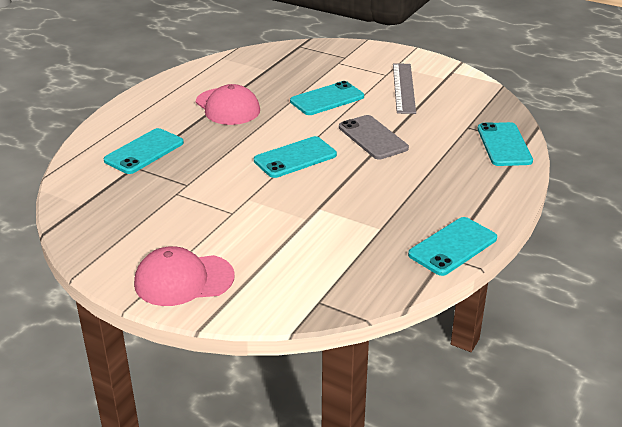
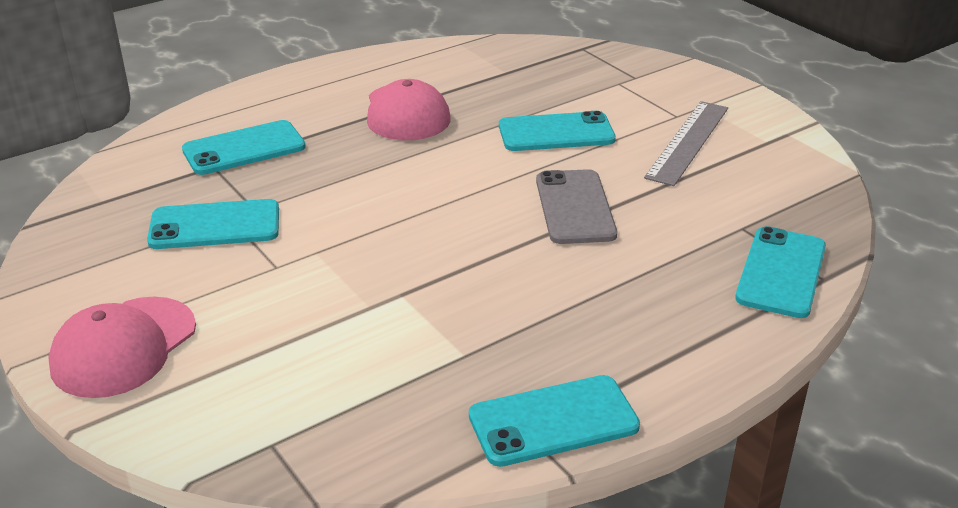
camera: 25 degrees right, 0 degrees up
(183, 280) = (124, 347): pink cap -> pink cap turned 75 degrees counterclockwise
(295, 158) = (434, 209): turquoise phone -> turquoise phone (215, 226)

